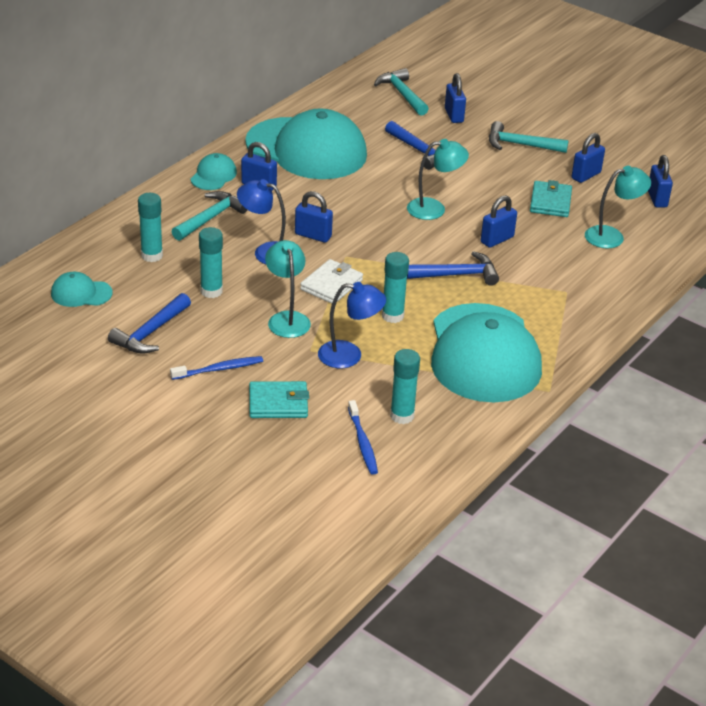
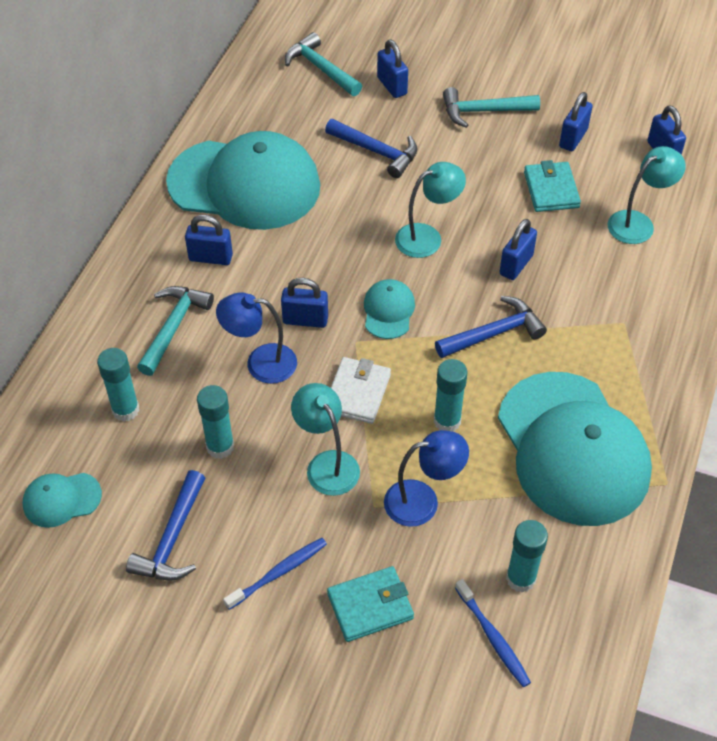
camera: 15 degrees left, 15 degrees up
(213, 175) = (151, 257): turquoise cap -> turquoise cap (388, 311)

